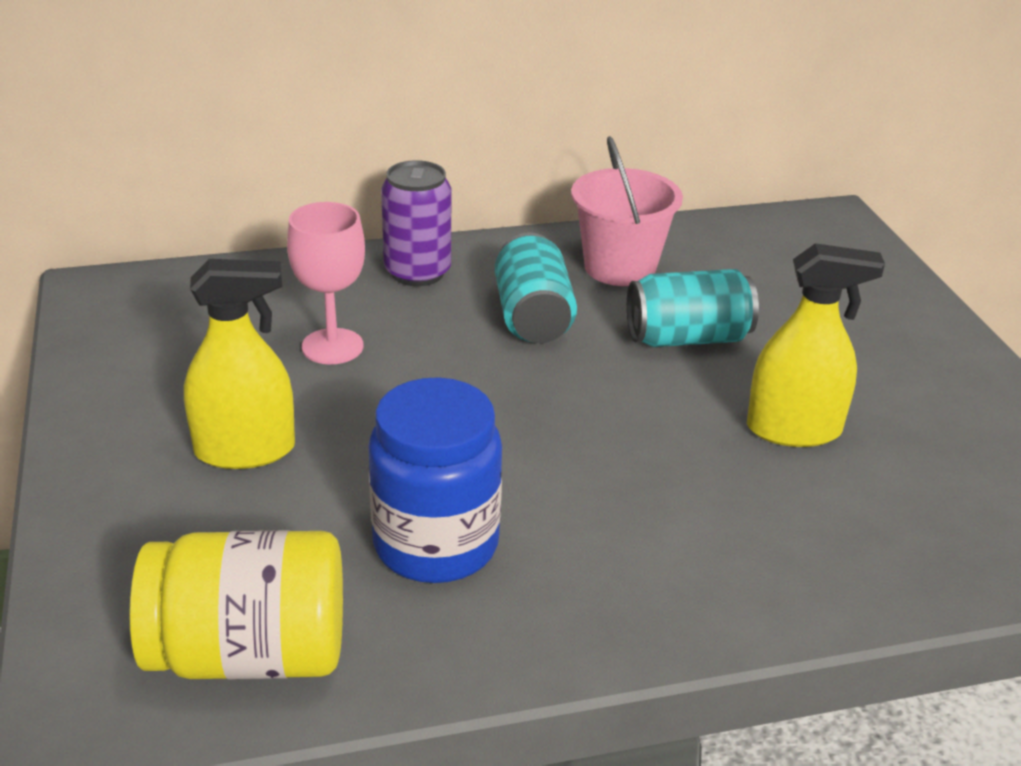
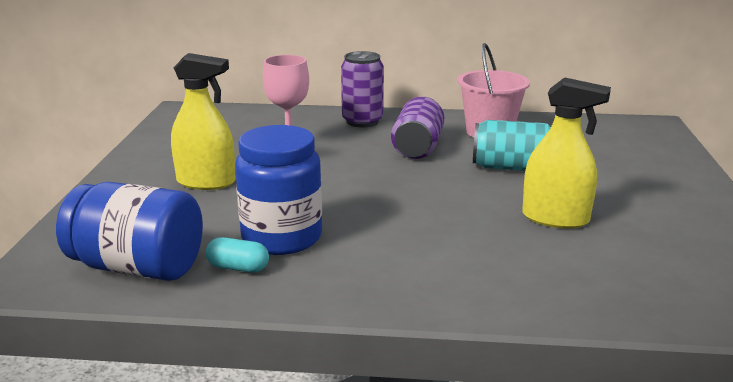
camera: 20 degrees right, 10 degrees down
(250, 654) = (138, 267): yellow jar -> blue jar
(406, 619) = (238, 268): none -> turquoise capsule
(533, 317) = (418, 147): turquoise can -> purple can

